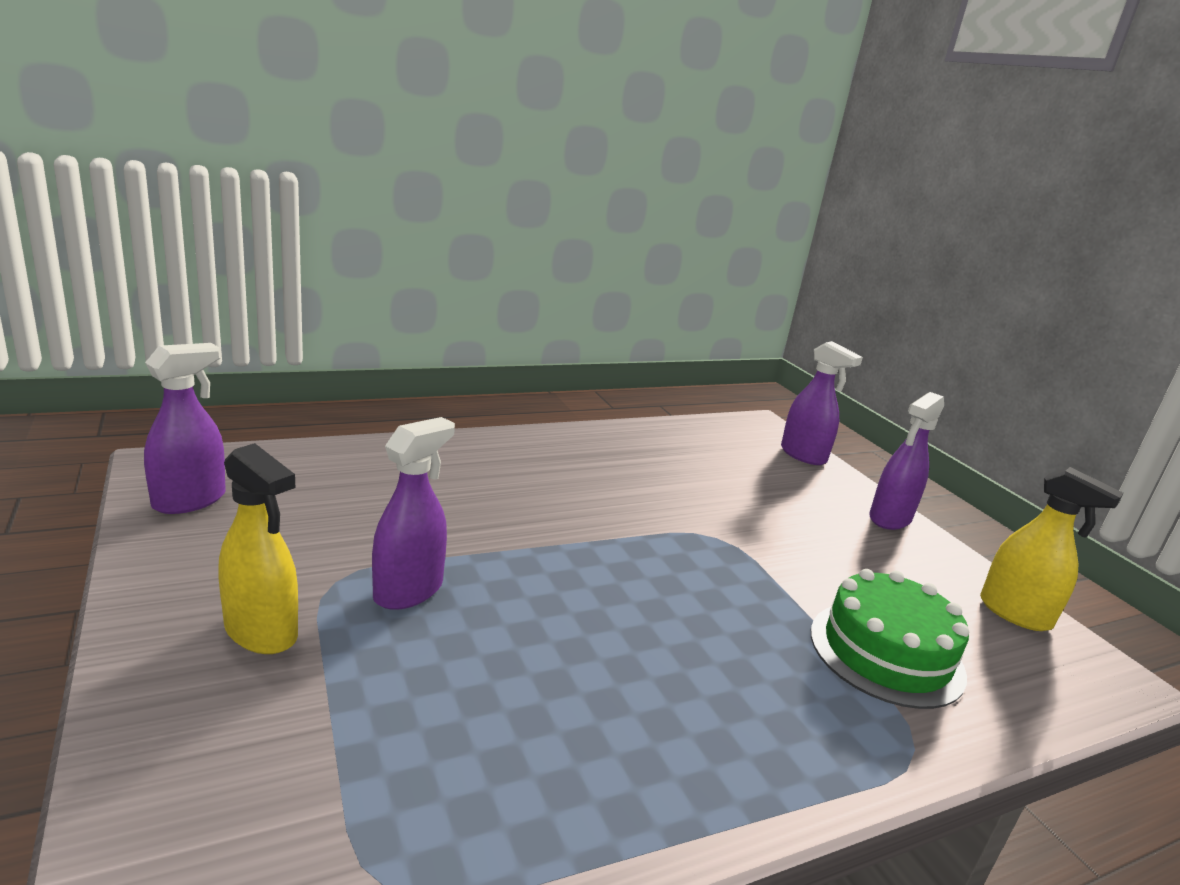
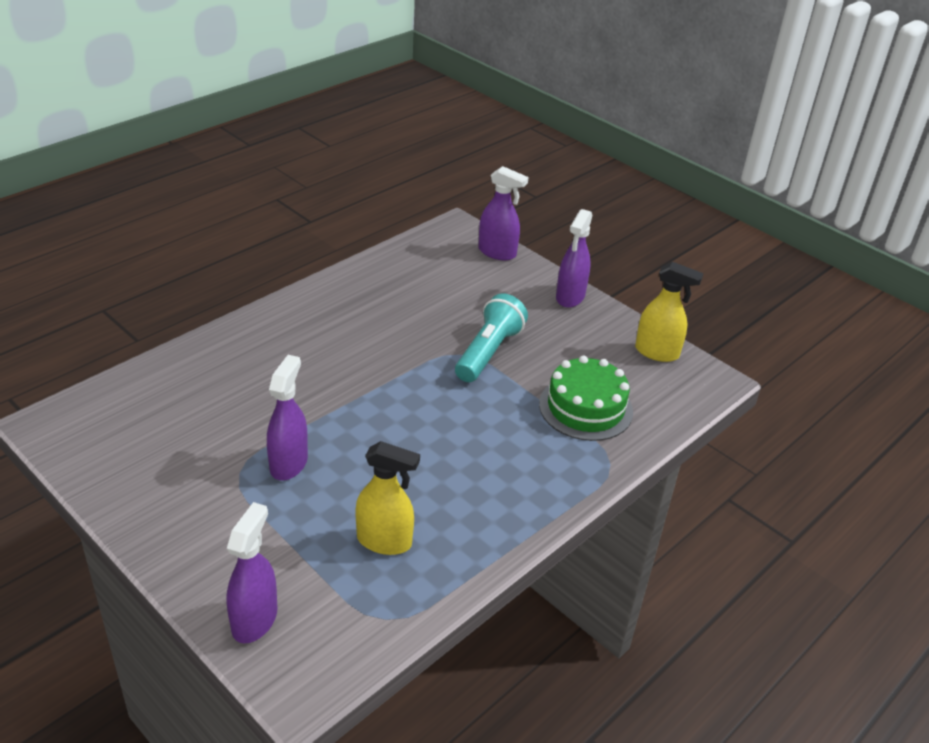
camera: 20 degrees left, 15 degrees up
(190, 500) = (93, 447): purple spray bottle -> purple spray bottle (255, 620)
(261, 632) = (222, 521): yellow spray bottle -> yellow spray bottle (384, 541)
(756, 545) = (488, 352): none -> turquoise flashlight

